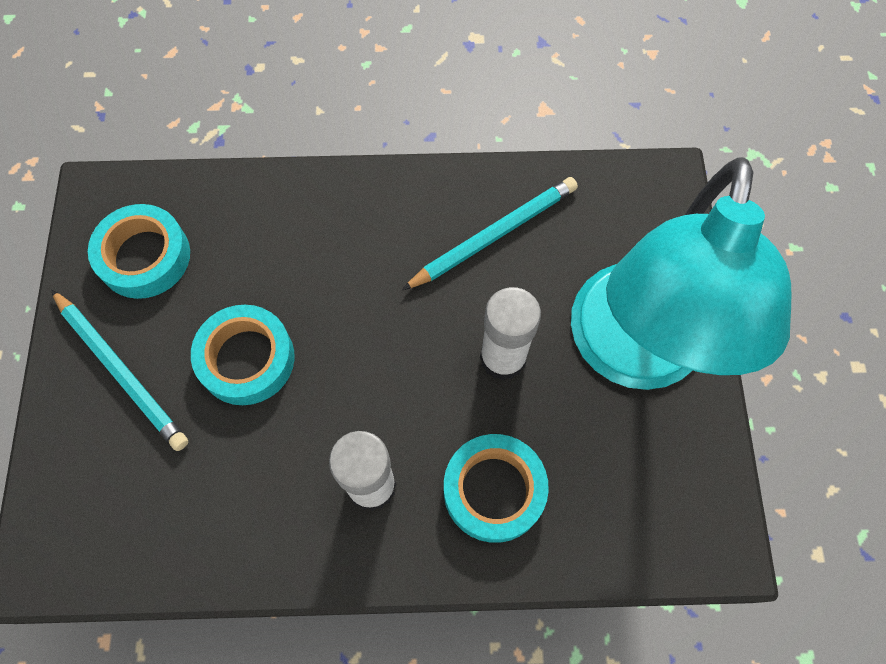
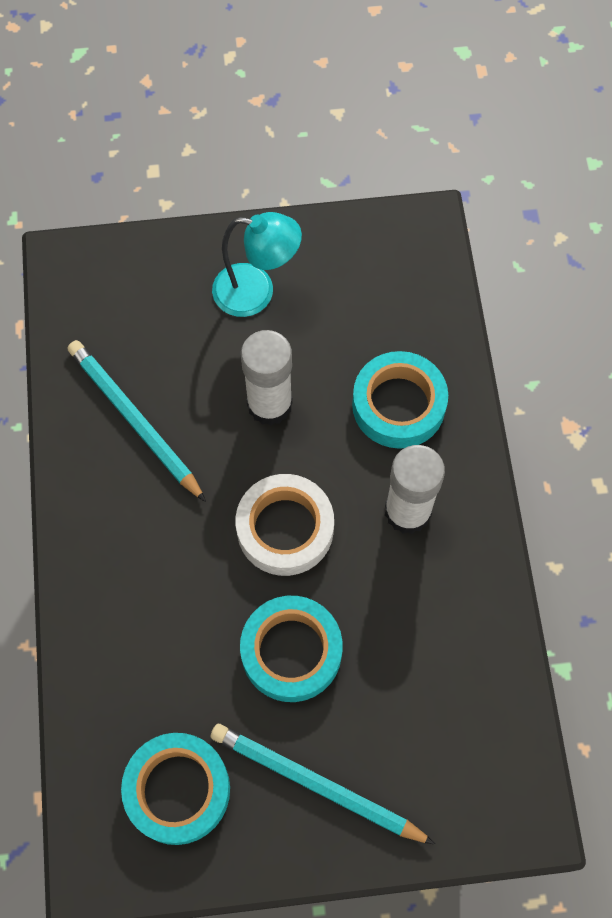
camera: 95 degrees left, 0 degrees up
(121, 371) = (316, 784): turquoise pencil -> turquoise pencil turned 105 degrees counterclockwise
(368, 363) = (285, 529): none -> white tape
(633, 354) = (256, 292): turquoise lamp -> turquoise lamp, size x0.47

